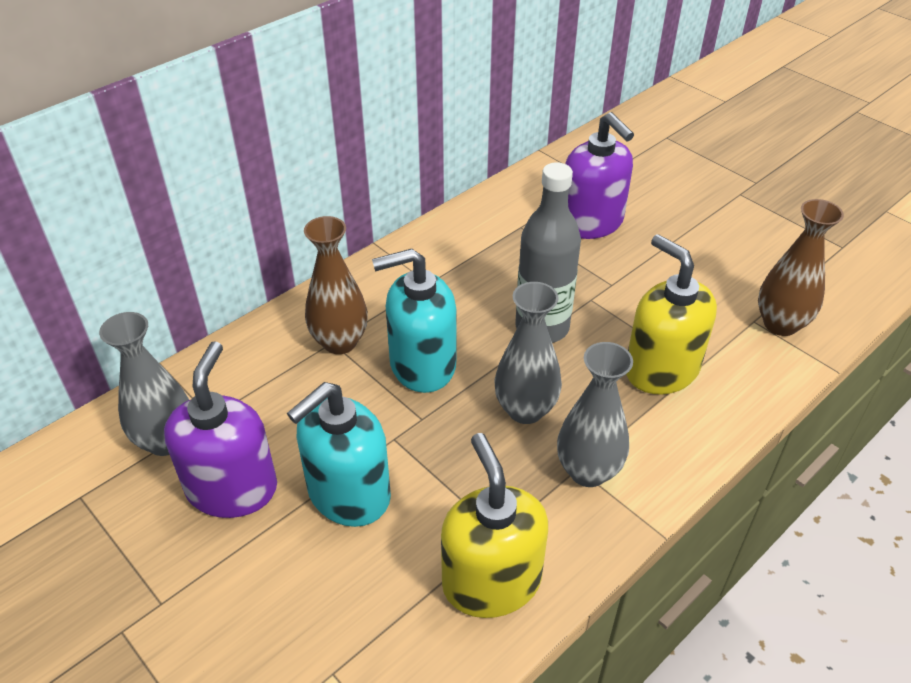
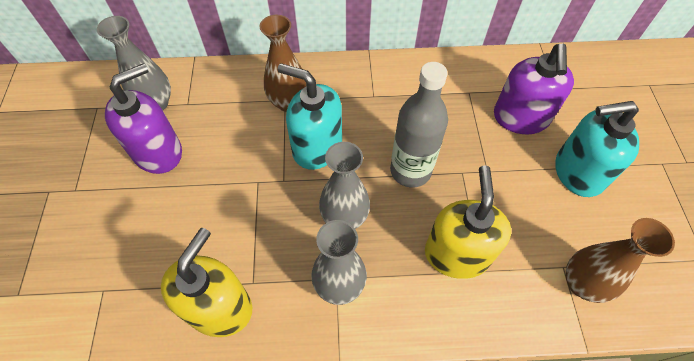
camera: 40 degrees right, 15 degrees up
(348, 494) = (204, 197): turquoise soap dispenser -> turquoise soap dispenser (577, 172)

